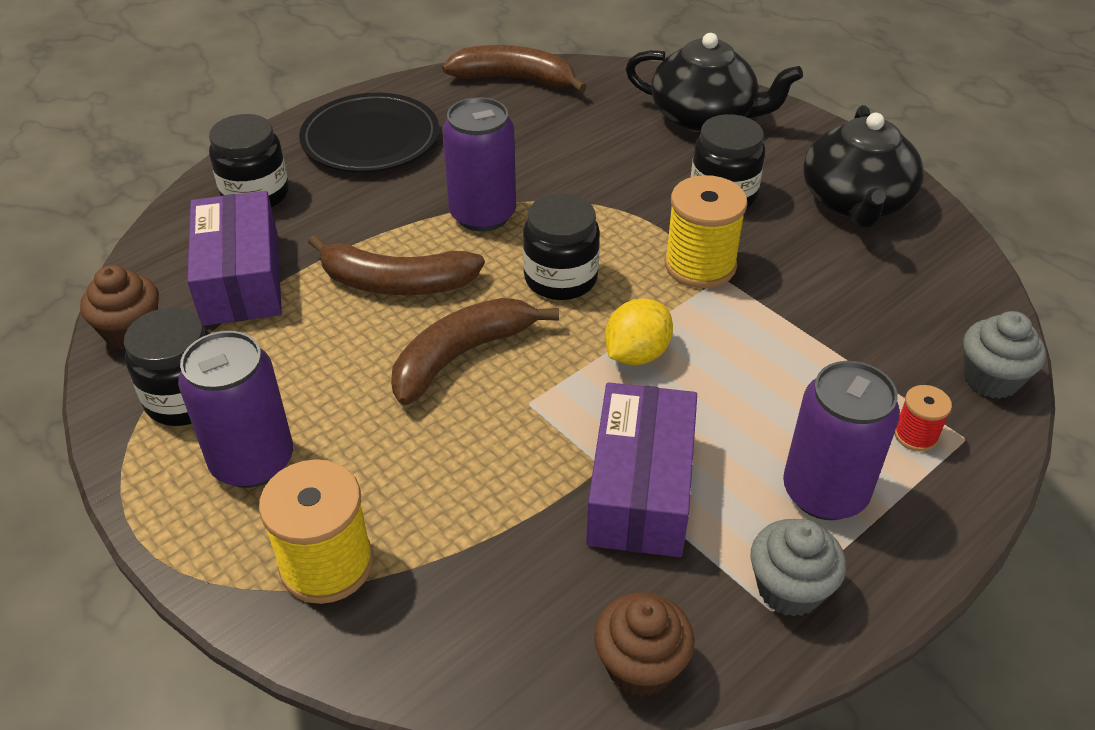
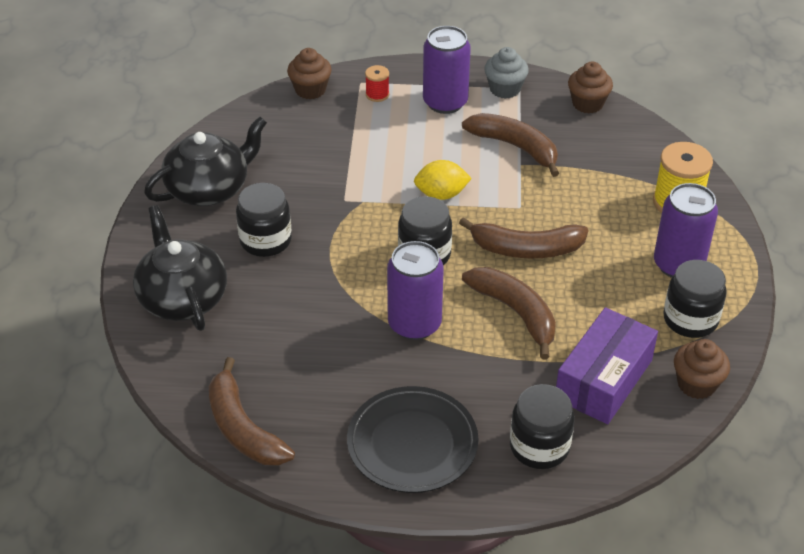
camera: 135 degrees left, 0 degrees up
(641, 489) = (515, 147): purple box -> brown banana
(700, 265) = (344, 213): yellow spool -> none
(990, 379) = (310, 90): grey cupcake -> brown cupcake

